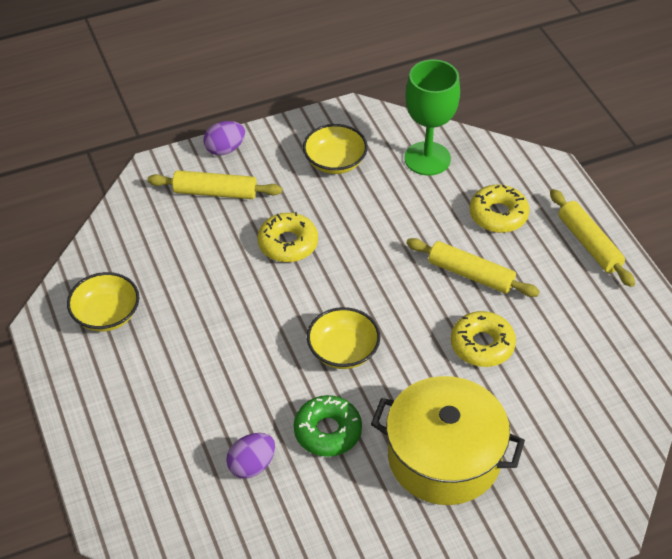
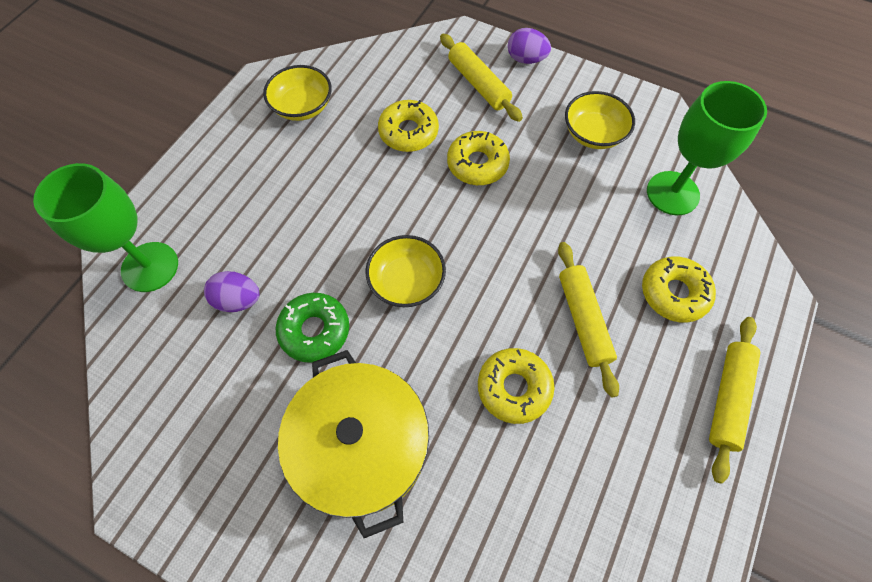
camera: 50 degrees right, 15 degrees up
(157, 510) = (150, 267): none -> green goblet
(212, 264) = (408, 132): none -> yellow donut

